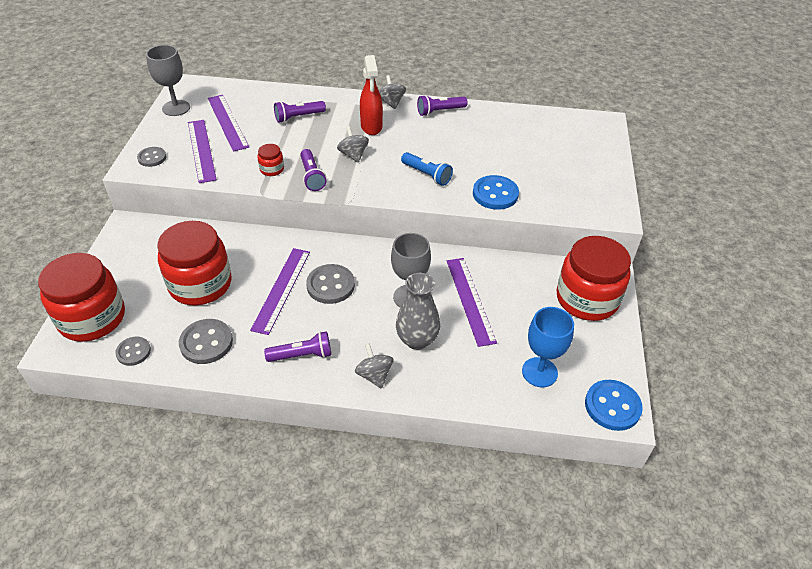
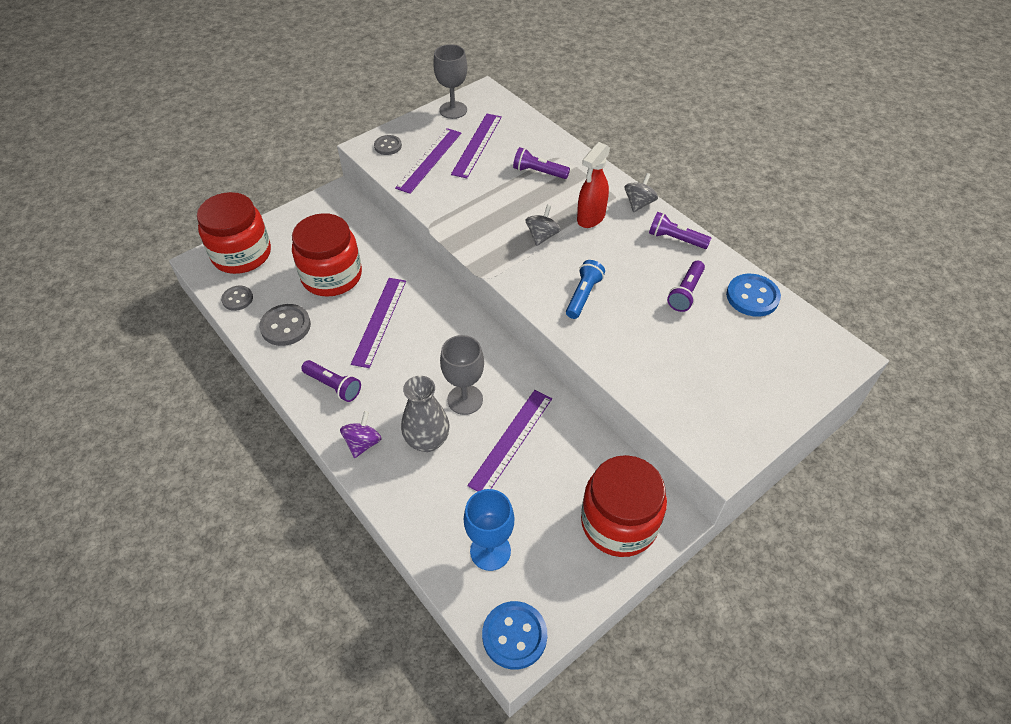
camera: 45 degrees right, 5 degrees up
(272, 169) = (461, 209): red jar -> none
(282, 289) = (379, 321): purple ruler -> purple ruler turned 45 degrees counterclockwise
(312, 176) = (484, 235): purple flashlight -> purple flashlight (685, 292)
(330, 285) = (418, 344): grey button -> none
(374, 375) = (363, 443): grey spinning top -> purple spinning top
(427, 175) = (583, 295): blue flashlight -> blue flashlight turned 150 degrees counterclockwise
(495, 194) = (623, 356): blue button -> blue button (752, 297)

